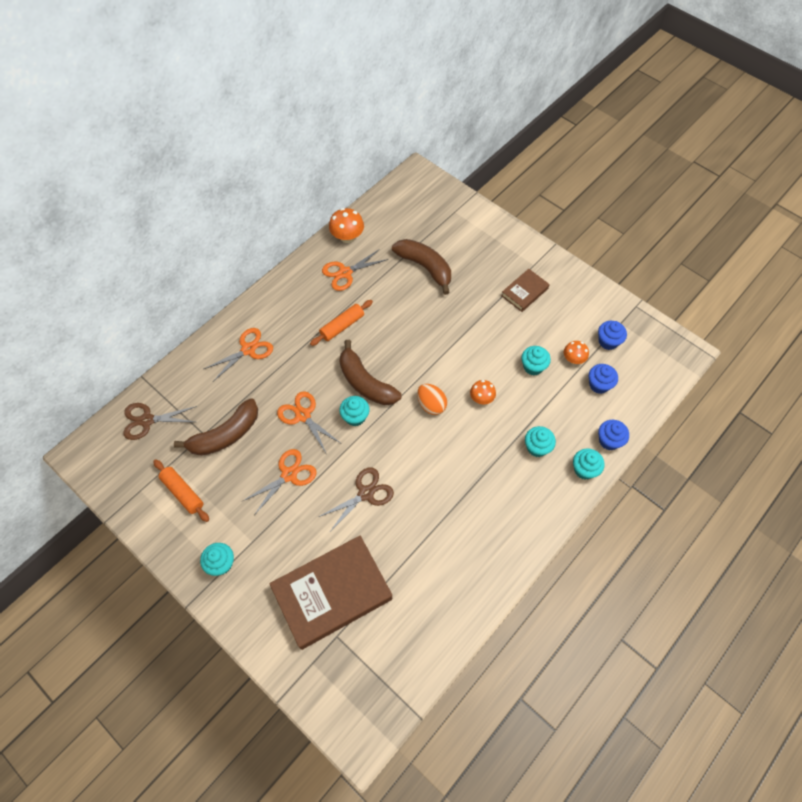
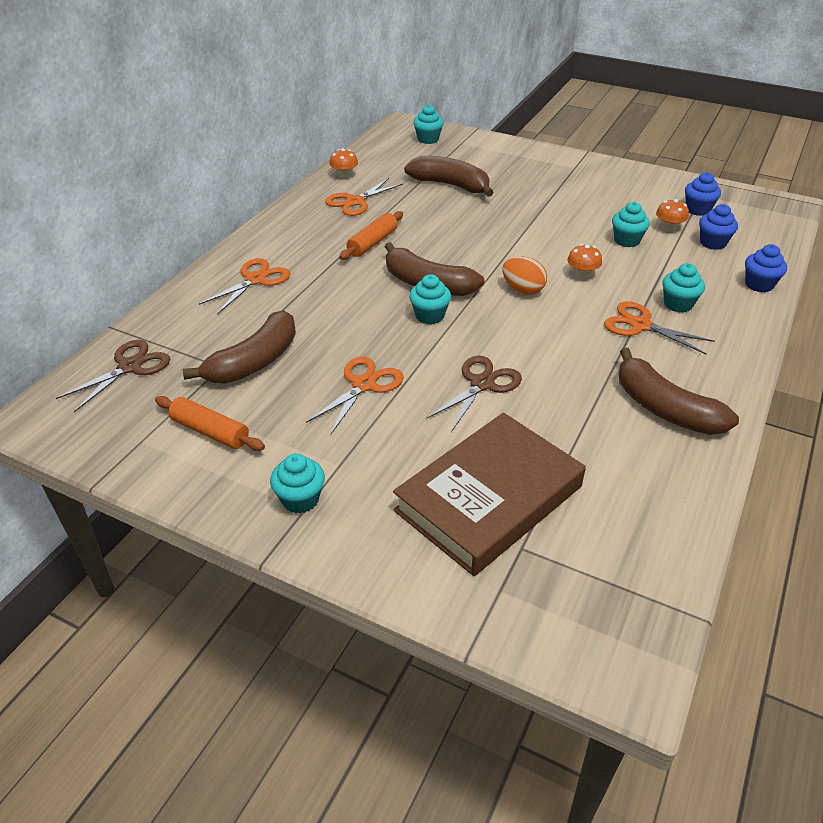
camera: 15 degrees left, 20 degrees down
(147, 420) = (130, 367): brown scissors -> brown scissors turned 150 degrees clockwise
(303, 415) = (357, 325): orange scissors -> orange scissors (640, 325)
(347, 237) = (344, 175): orange mushroom -> orange mushroom, size x0.65
(476, 547) = (664, 408): none -> brown banana
(524, 292) = (578, 187): brown book -> none
(584, 469) = (749, 313): turquoise cupcake -> turquoise cupcake (428, 139)

